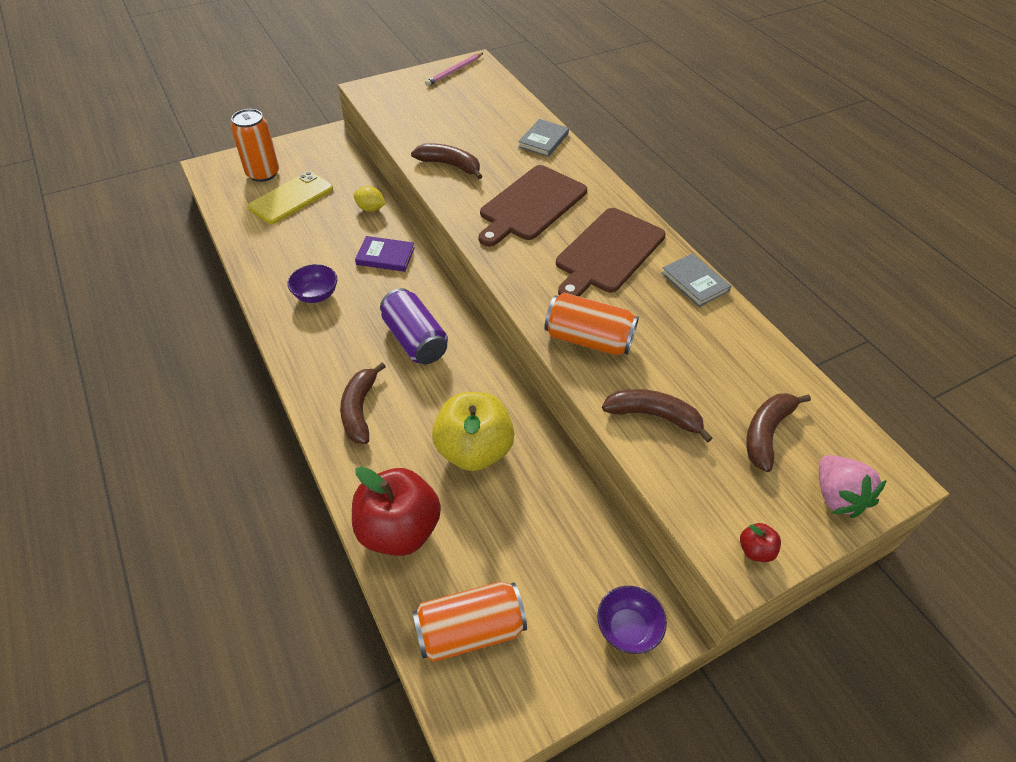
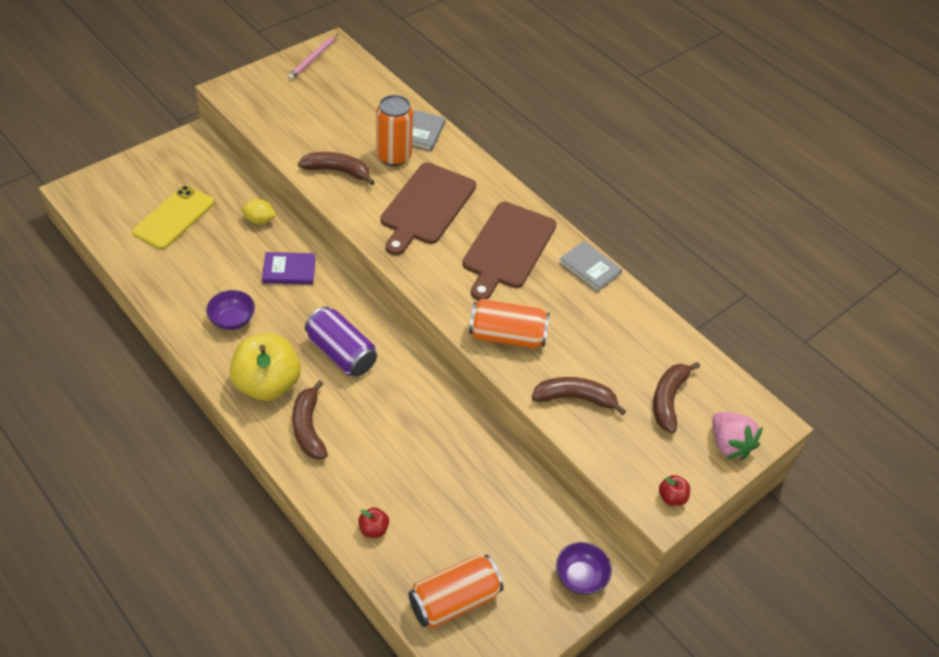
camera: 15 degrees left, 0 degrees up
(263, 173) = (134, 192): orange can -> orange can (394, 156)
(398, 529) = (373, 529): red apple -> red apple, size x0.41
(474, 450) = (421, 449): yellow apple -> yellow apple (267, 384)

